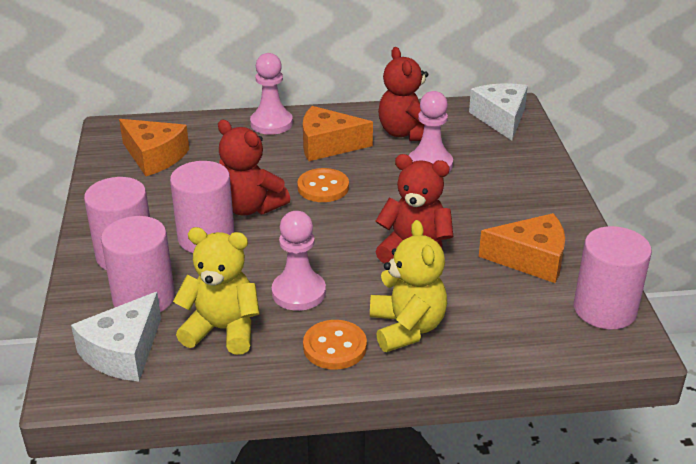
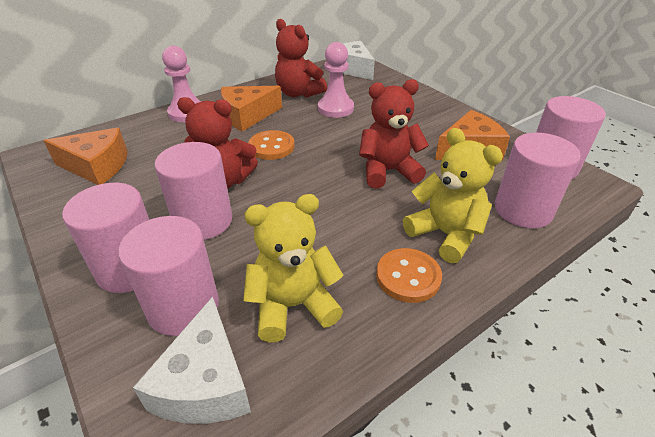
camera: 30 degrees left, 5 degrees up
(298, 292) = (331, 239): pink pawn -> none
(512, 337) = (523, 210): none -> pink cylinder

